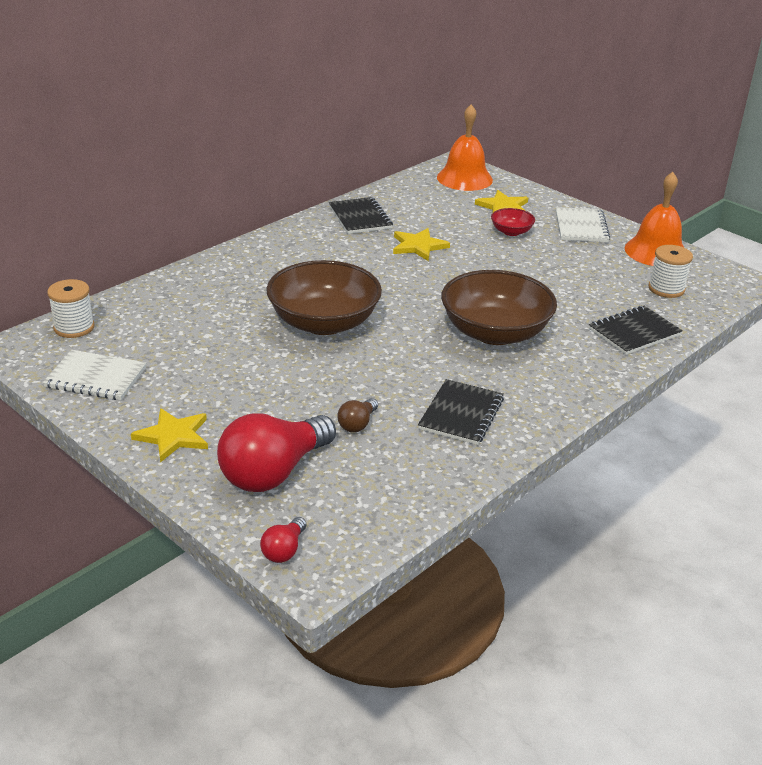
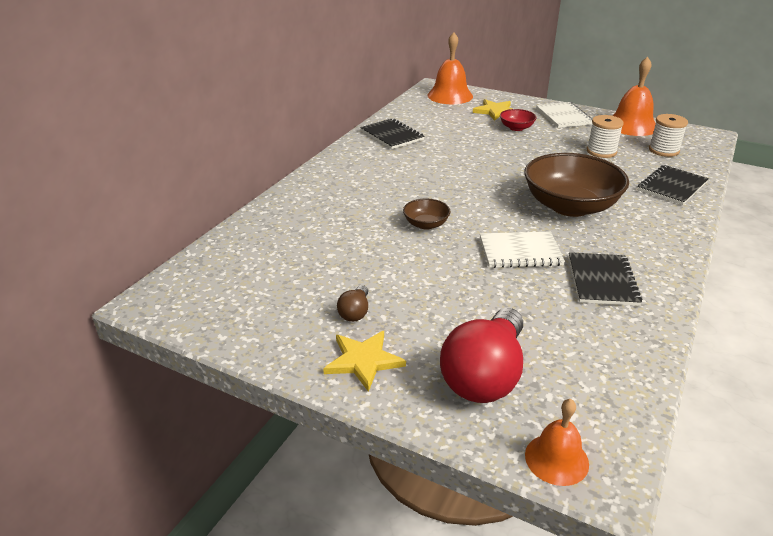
camera: 15 degrees left, 0 degrees up
(74, 327) = (198, 272): white spool -> white spool (601, 151)
(96, 377) = (249, 317): white notebook -> white notebook (520, 252)
(284, 550) = (556, 459): red light bulb -> orange bell
(324, 323) = (426, 224): brown bowl -> brown bowl, size x0.45
(357, 424) = (524, 309): brown light bulb -> brown light bulb (355, 312)
(418, 246) = (455, 150): yellow star -> none

